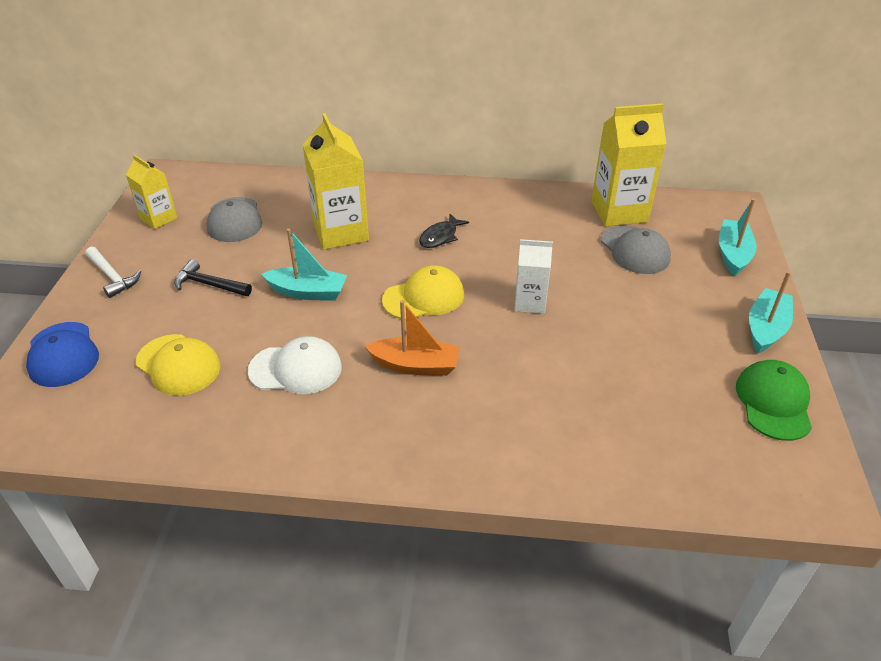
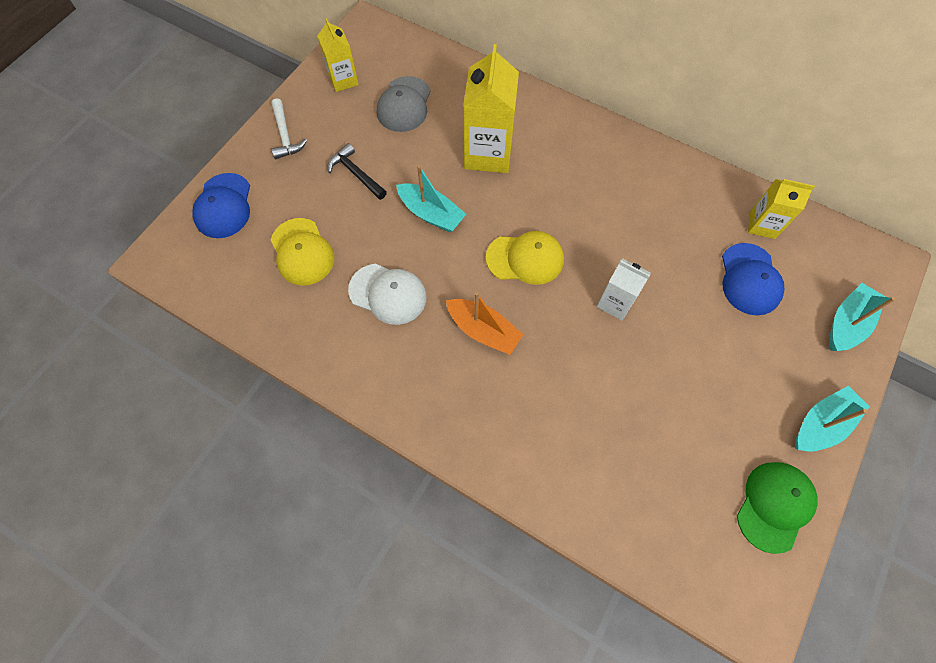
camera: 25 degrees right, 25 degrees up
(440, 237) = (574, 192): black fish -> none
(619, 212) = (762, 225): yellow carton -> yellow carton, size x0.58
(635, 250) = (750, 279): grey cap -> blue cap

